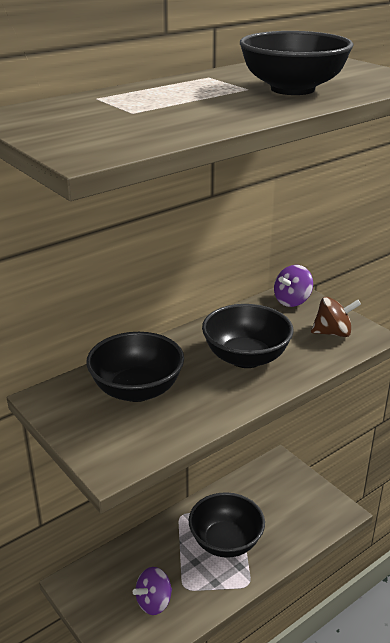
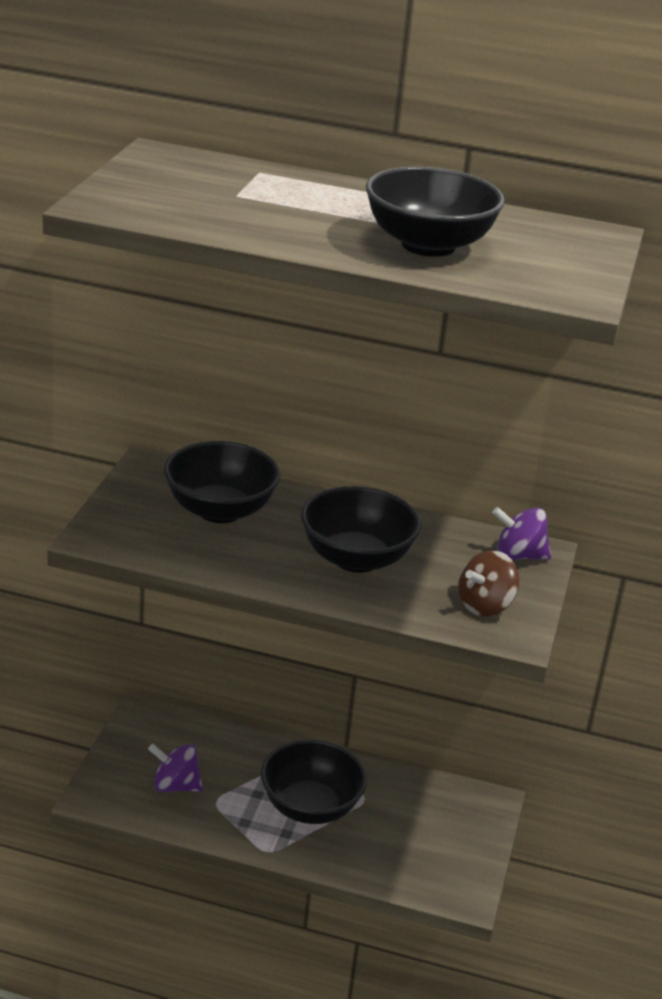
camera: 50 degrees right, 0 degrees up
(333, 333) = (485, 605): brown spinning top -> brown spinning top turned 90 degrees clockwise

